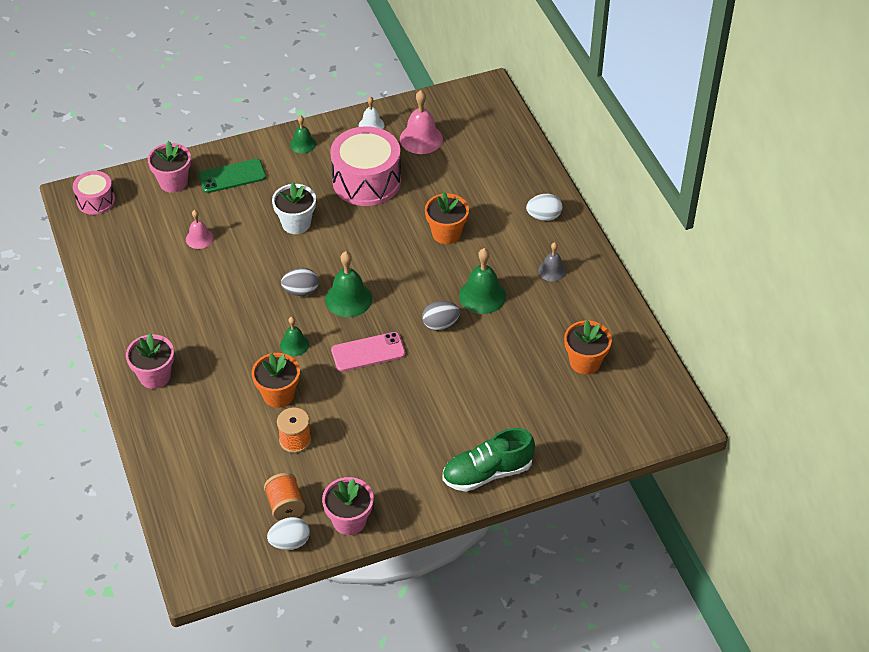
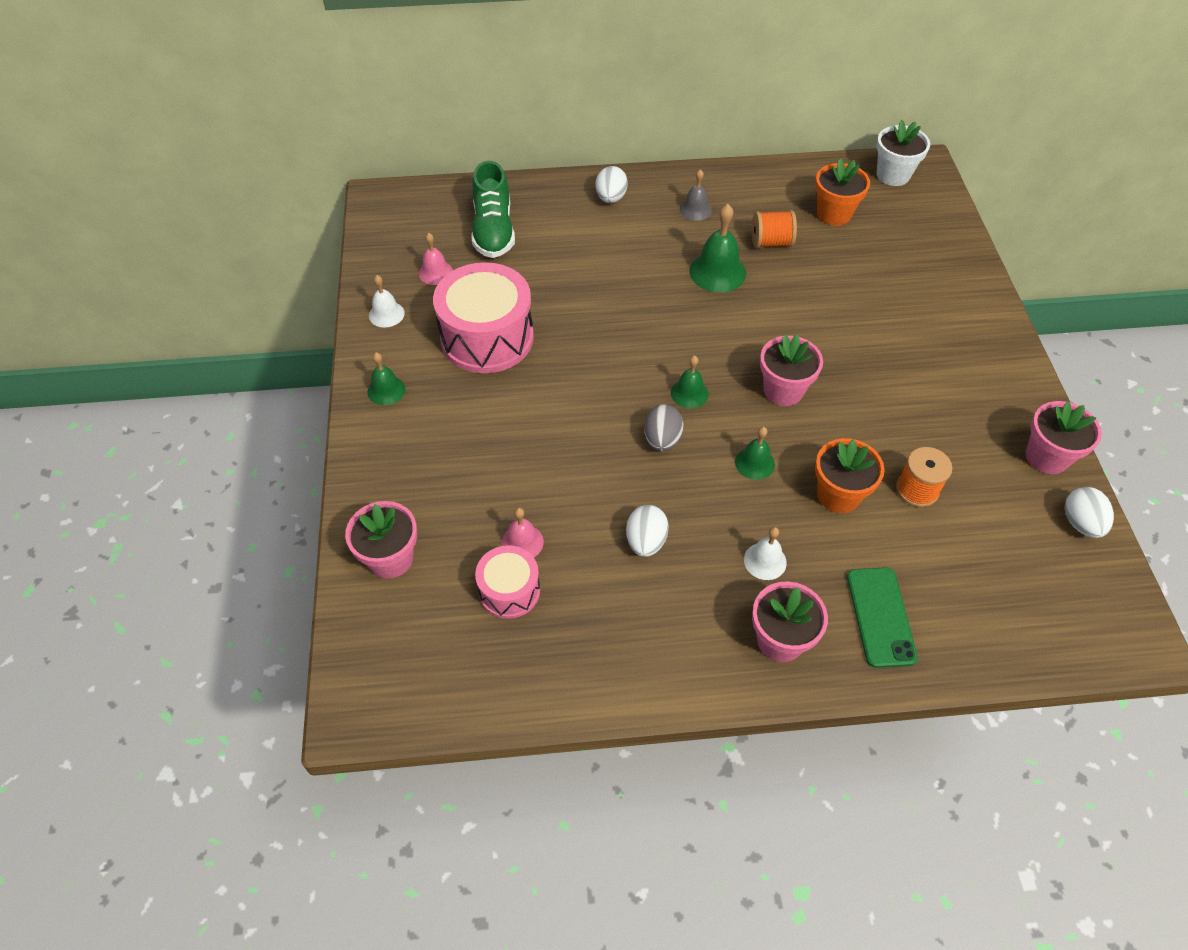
camera: 75 degrees left, 5 degrees up
(95, 200) = (383, 676): pink drum -> pink drum (509, 591)
(213, 361) = (765, 561): none -> white bell
(214, 297) = (646, 541): none -> white egg
(232, 176) = (412, 482): green phone -> green phone (880, 617)
(285, 505) = (1022, 518): orange spool -> orange spool (771, 242)
(296, 223) = (535, 424): white flower pot -> white flower pot (893, 175)
(348, 299) = (689, 393): green bell -> green bell, size x0.60
(368, 352) = (783, 390): pink phone -> pink flower pot
(421, 139) = (435, 272): pink bell -> pink bell, size x0.60
(440, 324) = (753, 316): grey egg -> none
(446, 233) = (608, 282): orange flower pot -> none
(487, 473) = (980, 321): green shoe -> green shoe (493, 230)

